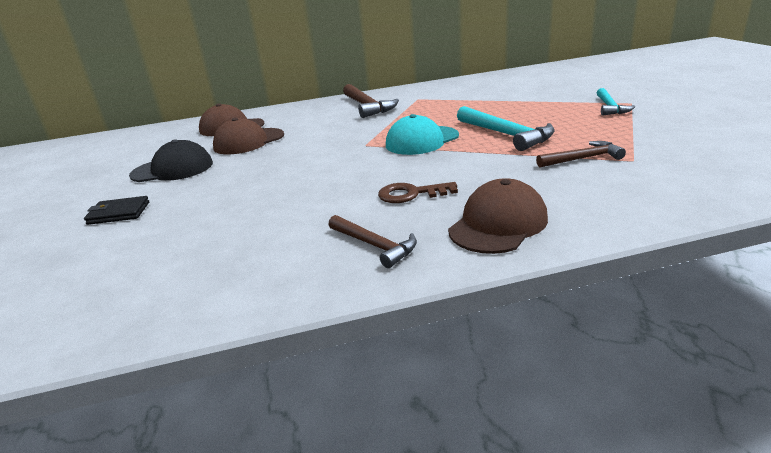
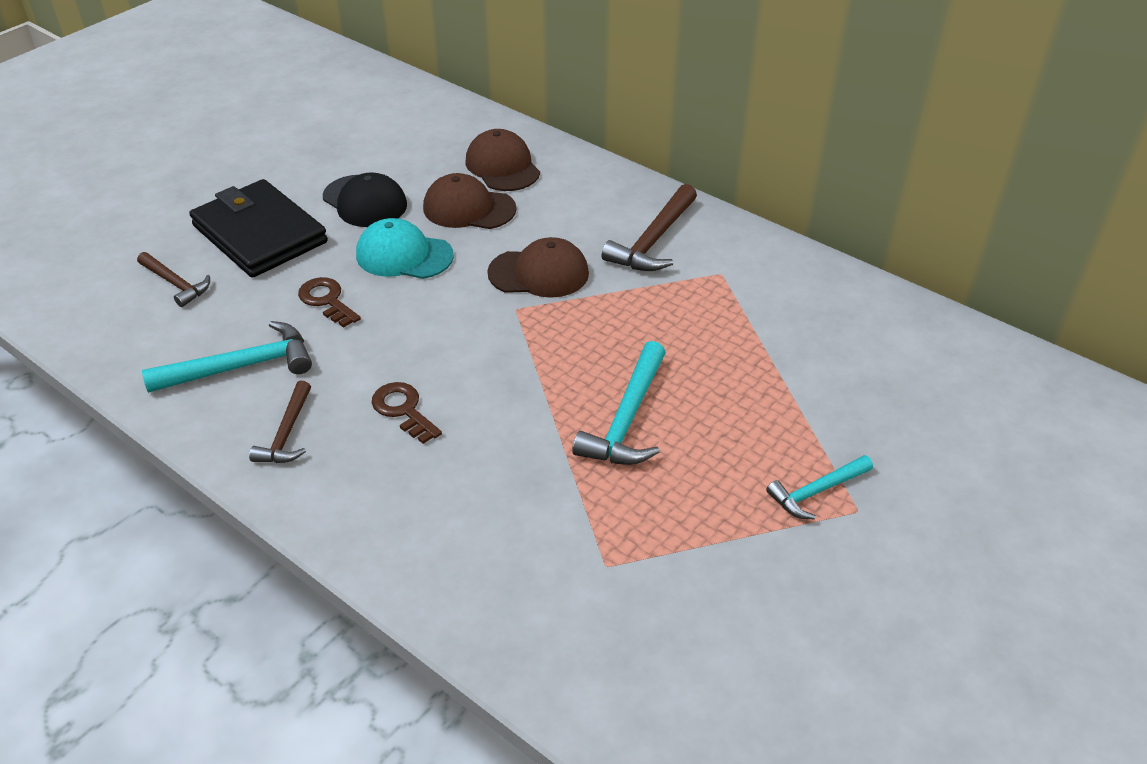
camera: 50 degrees right, 15 degrees up
(119, 213) = (259, 234): black wallet -> black wallet, size x2.29
(247, 201) = (327, 300): none -> brown key
(260, 251) = (241, 366): none -> turquoise hammer
(422, 141) = (558, 351): turquoise cap -> turquoise cap (404, 255)
(498, 224) = (370, 501): brown cap -> brown cap (539, 273)
(582, 158) = (583, 517): brown hammer -> brown hammer (176, 284)

